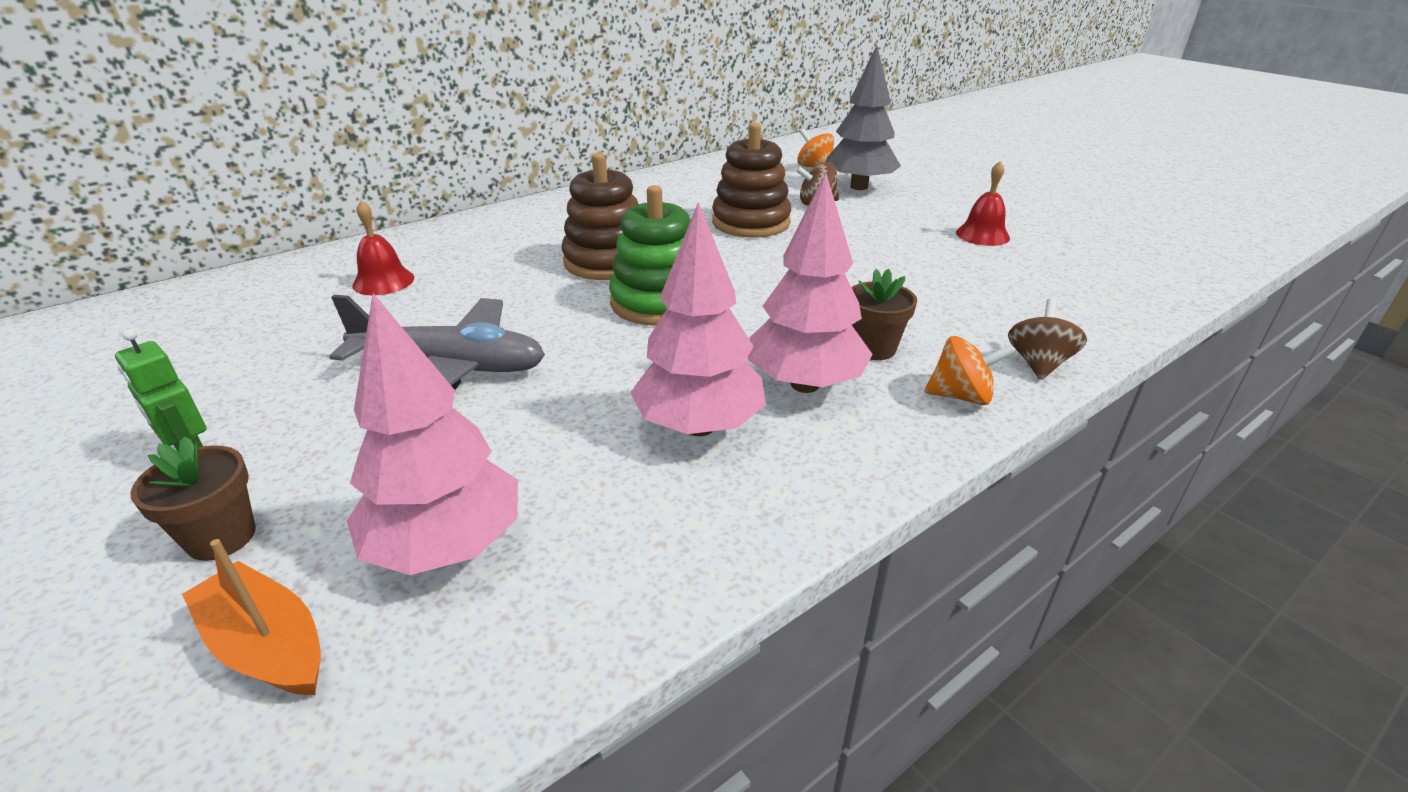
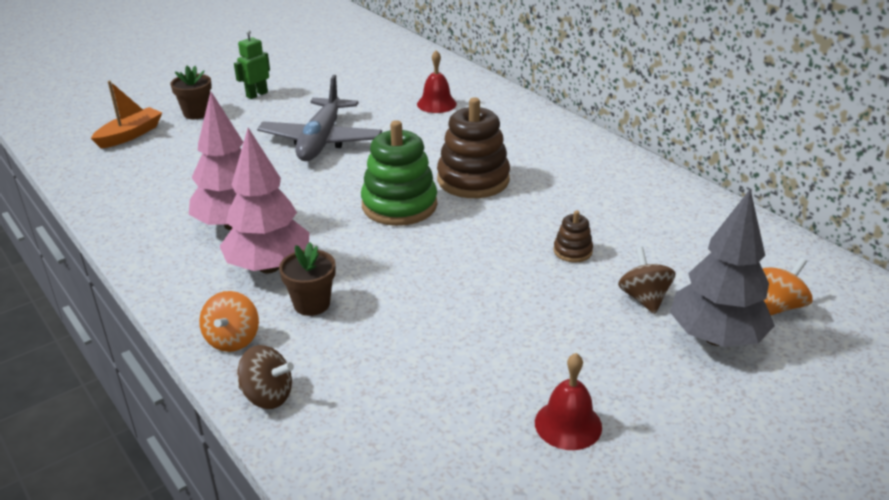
camera: 90 degrees right, 0 degrees up
(447, 546) = (166, 161): pink tree -> none
(751, 222) = (572, 251): brown stacking toy -> brown stacking toy, size x0.47

